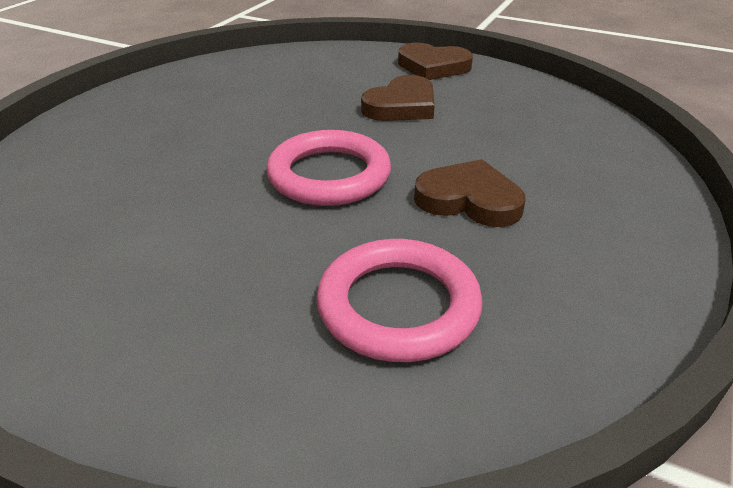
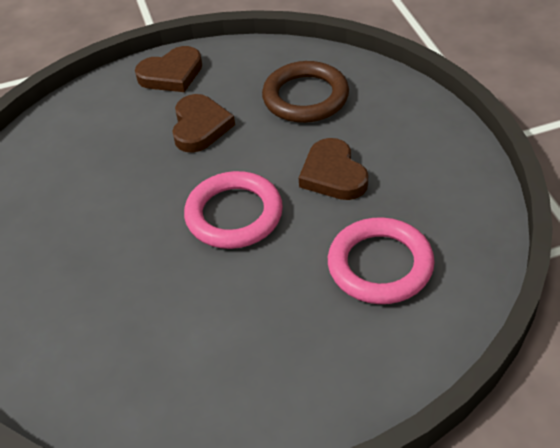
camera: 40 degrees left, 10 degrees up
(469, 200) = (333, 174): brown heart -> brown heart turned 90 degrees counterclockwise
(531, 132) = (305, 97): none -> brown ring

